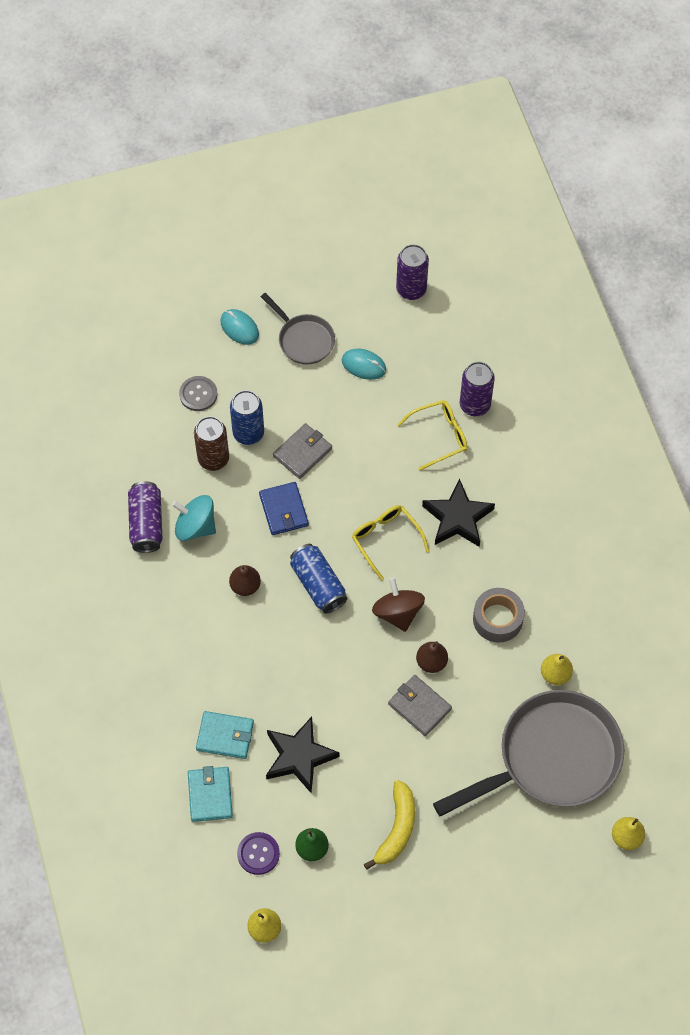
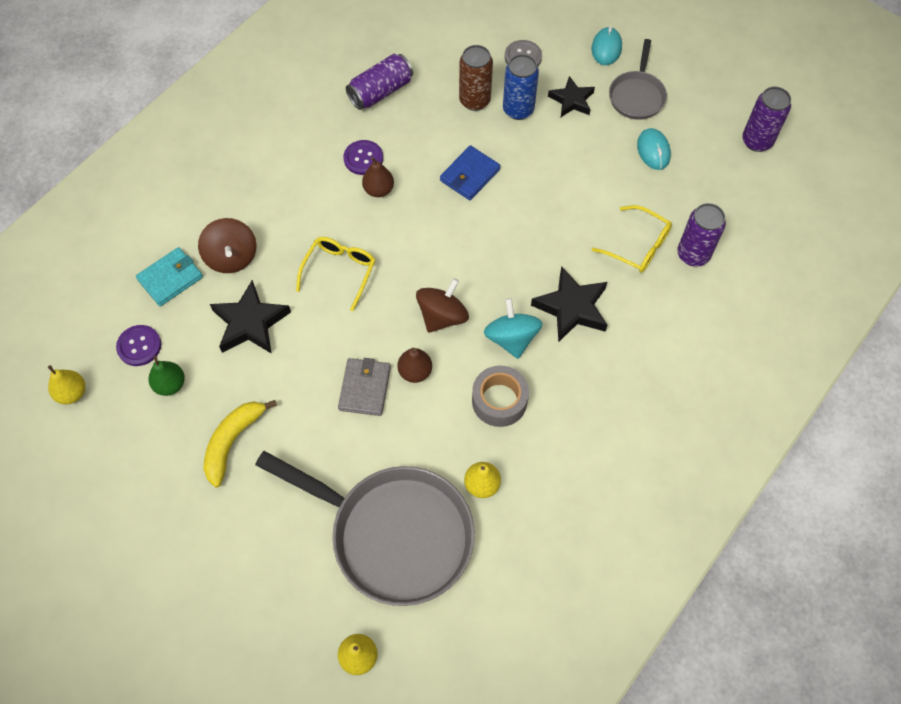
camera: 55 degrees right, 0 degrees up
(195, 526) = (404, 125): turquoise spinning top -> turquoise spinning top (511, 338)
(205, 578) = (363, 158): none -> purple button
(225, 736) = (231, 257): turquoise wallet -> brown spinning top
(270, 388) = (571, 100): none -> black star
(302, 452) = (533, 156): grey wallet -> none
(318, 584) = (421, 240): blue can -> none
(385, 539) = (504, 265): yellow glasses -> yellow glasses (339, 271)
(397, 829) = (233, 442): yellow banana -> yellow banana turned 135 degrees clockwise

